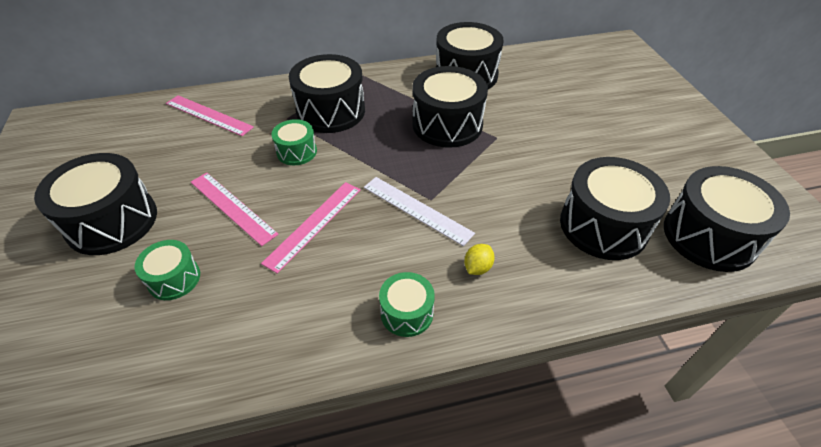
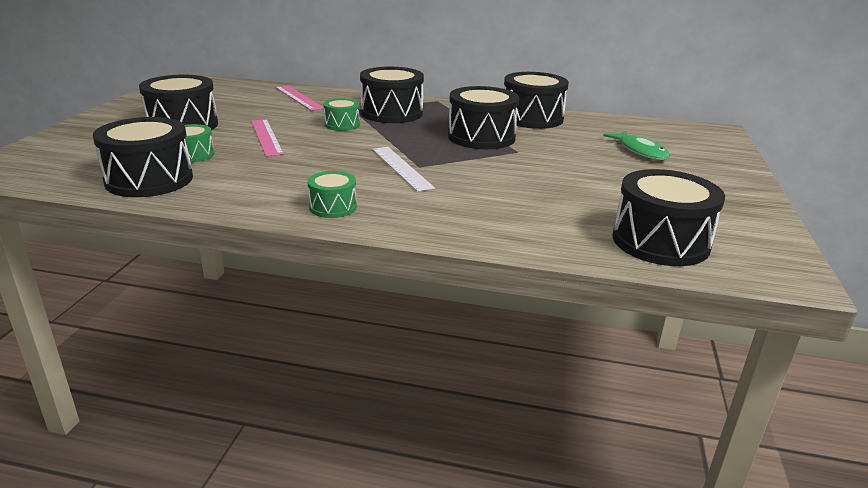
camera: 25 degrees right, 20 degrees down
(314, 224) = (314, 156): pink ruler -> none
(477, 267) = (415, 203): yellow lemon -> none
(591, 98) = (640, 151): none -> green fish
(603, 226) = (557, 212): black drum -> black drum (149, 180)

